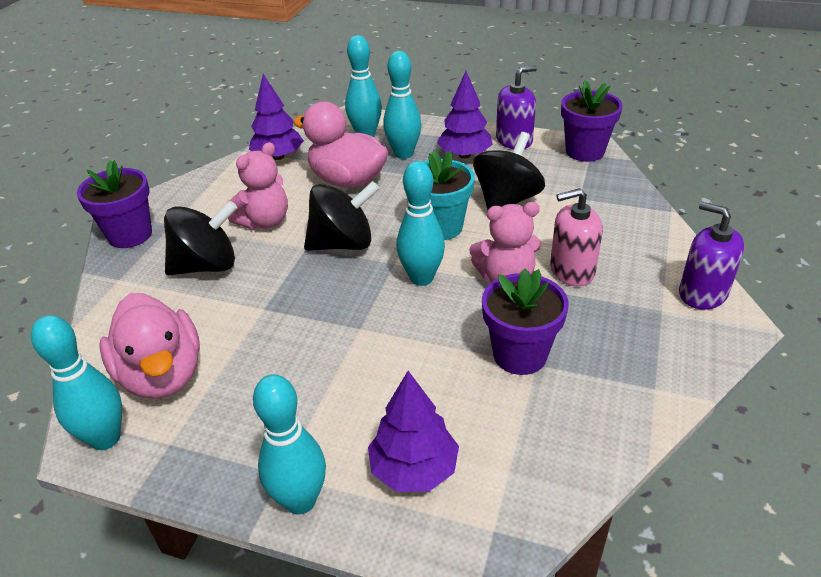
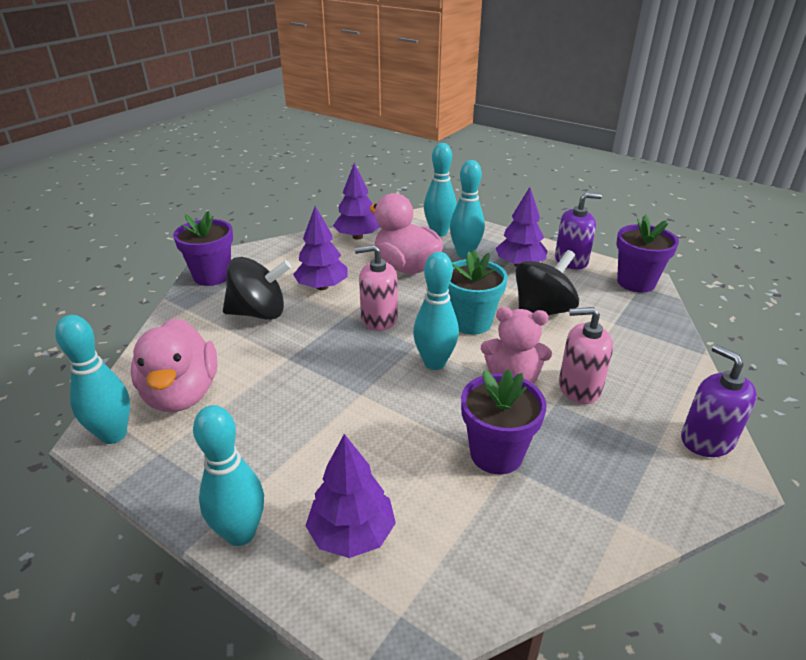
camera: 15 degrees right, 5 degrees down
(265, 221) = (322, 287): pink teddy bear -> purple tree
(343, 244) = (379, 319): black spinning top -> pink soap dispenser

